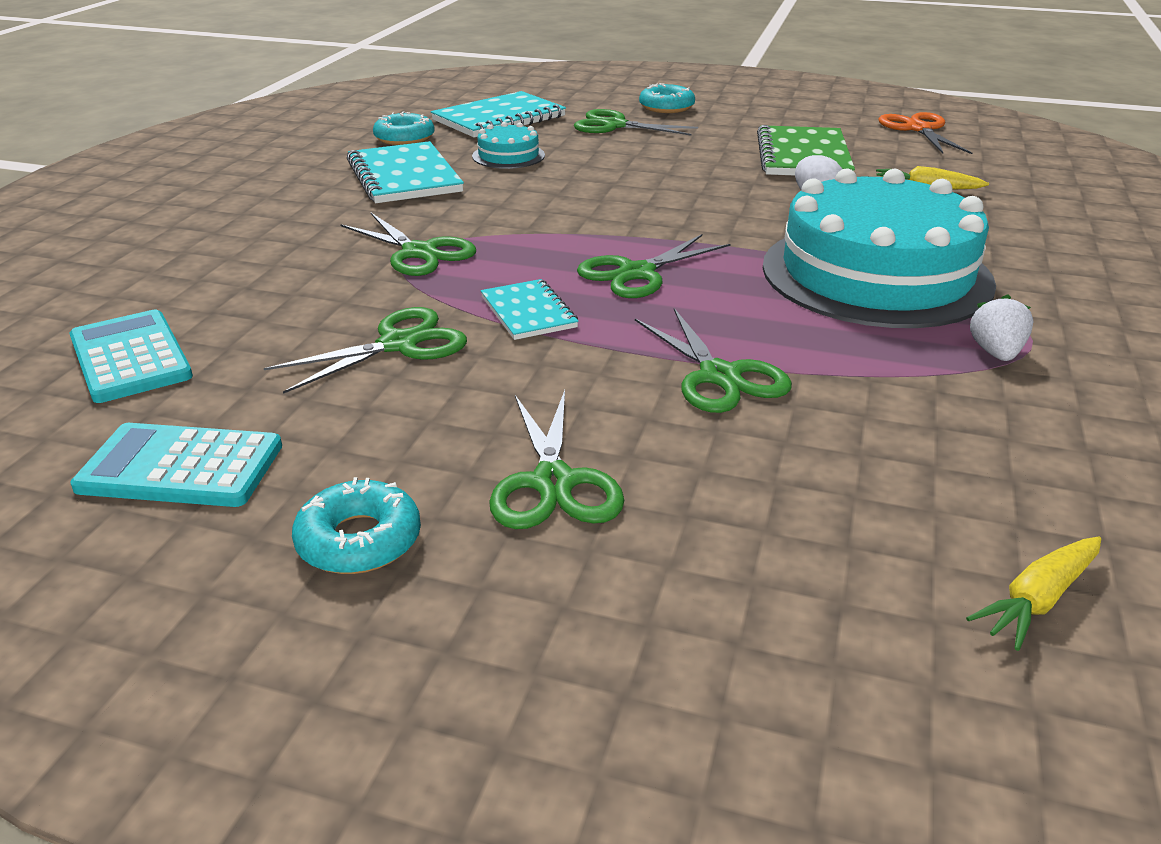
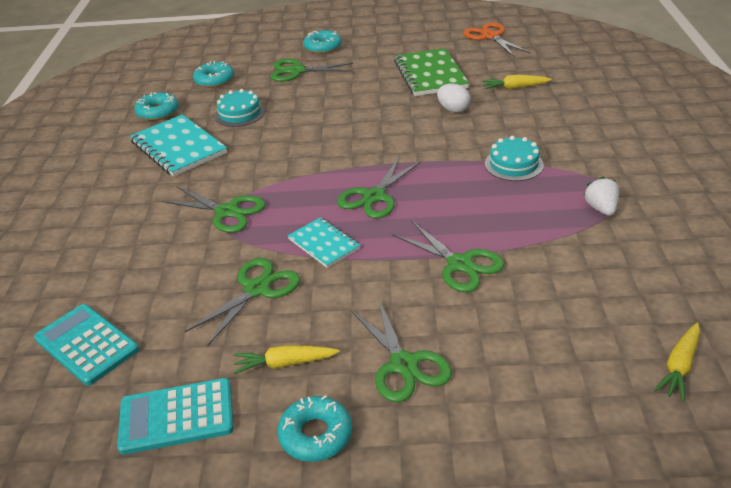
camera: 15 degrees left, 5 degrees up
(376, 440) = (285, 363): none -> yellow carrot
(499, 118) = (214, 80): turquoise notebook -> turquoise donut
(876, 274) = (513, 164): turquoise cake -> turquoise cake, size x0.42

